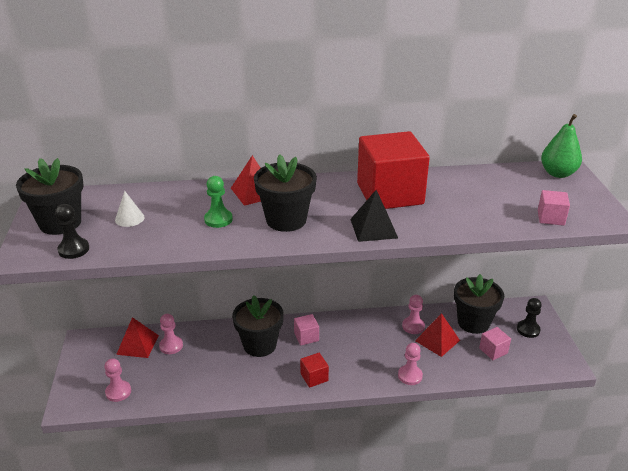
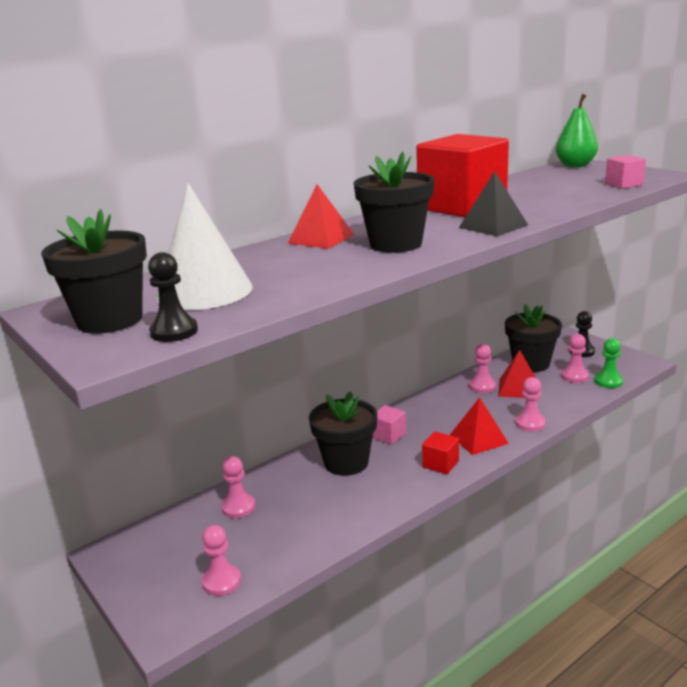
camera: 30 degrees left, 10 degrees down
(129, 218) = (204, 291): white cone -> white cone, size x2.26
(137, 344) = (191, 524): red pyramid -> red pyramid (478, 439)
(218, 219) = (319, 263): green pawn -> green pawn (608, 381)
(493, 351) = (574, 376): pink cube -> pink pawn

